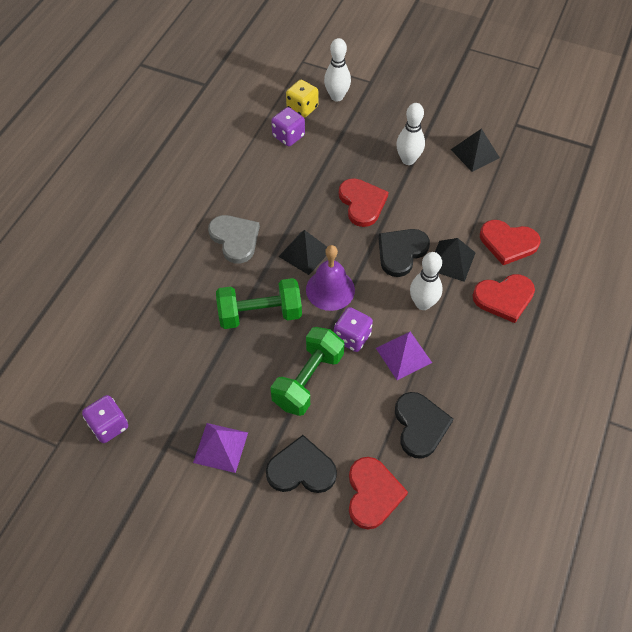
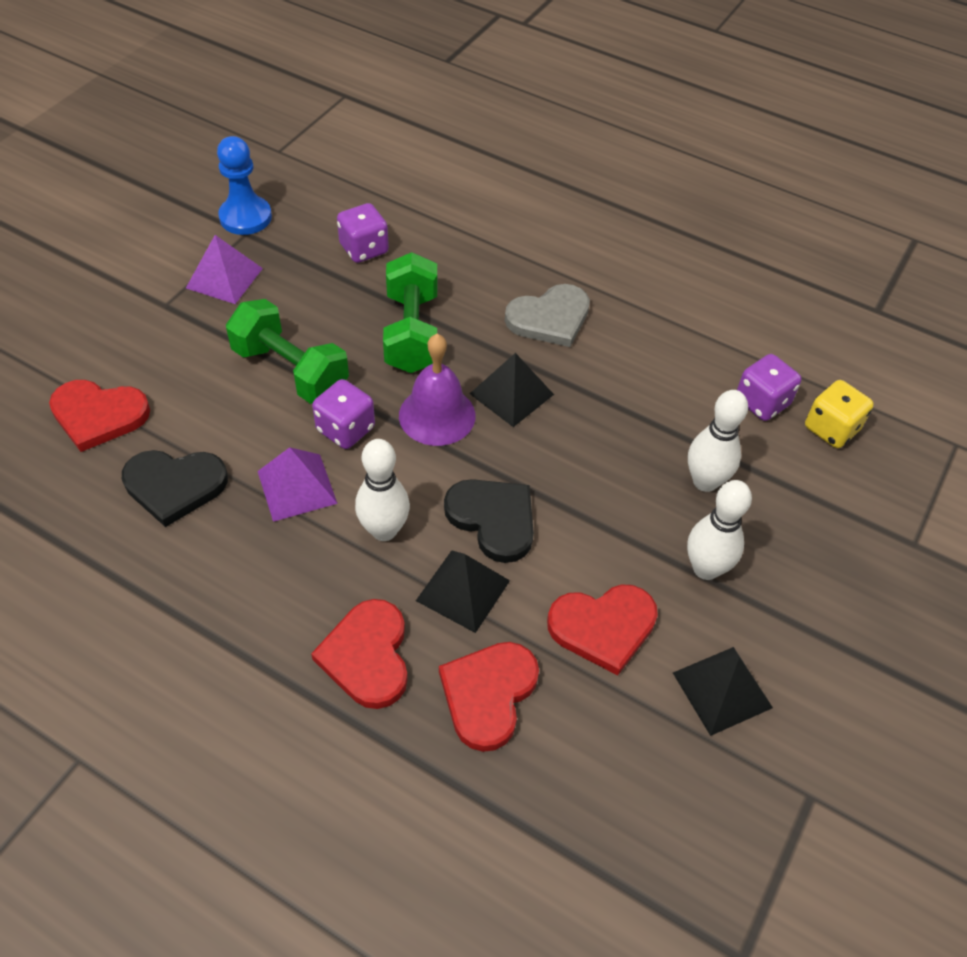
camera: 95 degrees right, 5 degrees down
(109, 426) = (288, 189): purple dice -> purple dice (364, 249)
(147, 450) = (245, 217): none -> blue pawn
(301, 469) = (164, 348): black heart -> none
(337, 97) = (866, 483): white bowling pin -> white bowling pin (705, 482)
(362, 203) = (605, 482): red heart -> red heart (603, 627)

